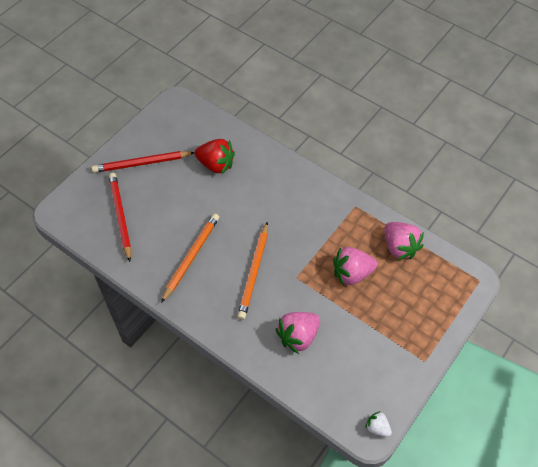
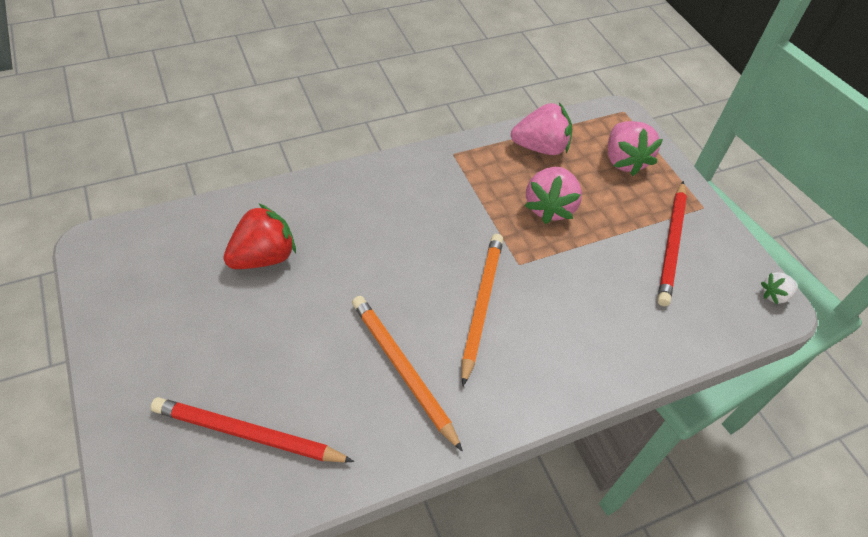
camera: 65 degrees left, 5 degrees down
(142, 163) = (170, 351): red pencil -> red pencil (671, 244)
(254, 272) = (481, 306): orange pencil -> orange pencil turned 120 degrees counterclockwise
(298, 336) = (610, 308): pink strawberry -> pink strawberry (624, 161)

